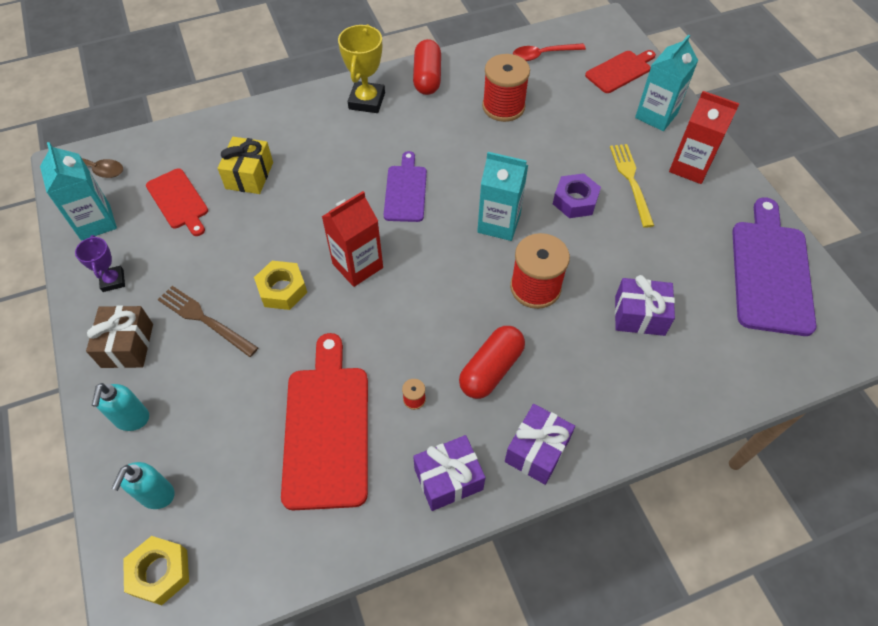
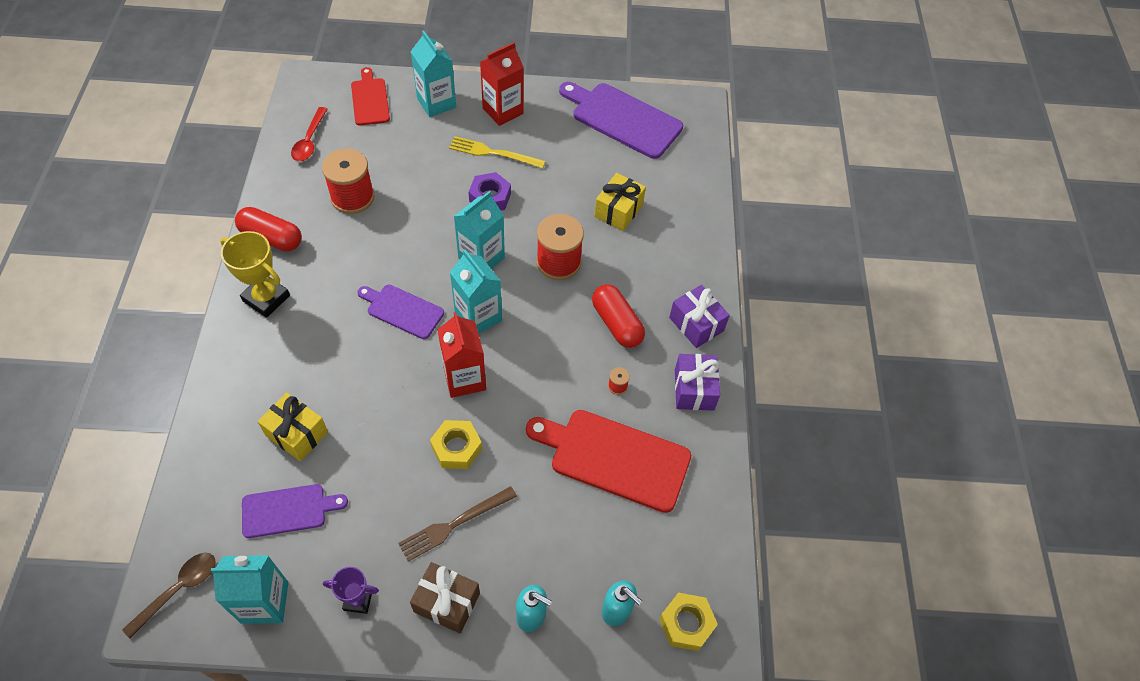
camera: 70 degrees left, 0 degrees up
(178, 201) = (288, 510): red cutting board -> purple cutting board
(431, 248) = (478, 316): none -> turquoise carton
(639, 315) = (618, 211): purple gift -> yellow gift

